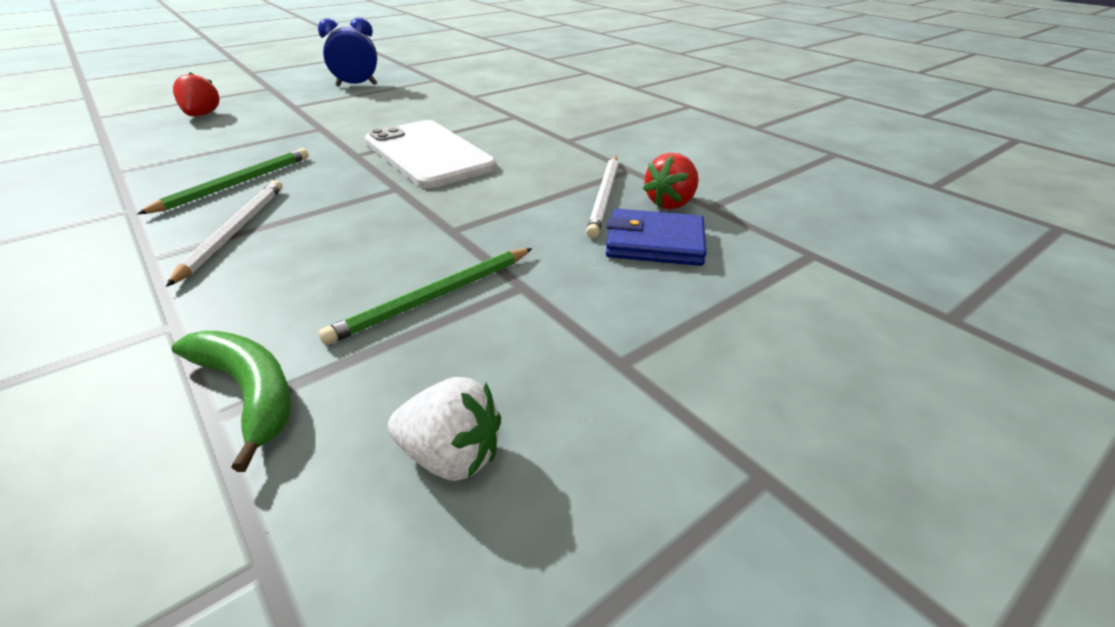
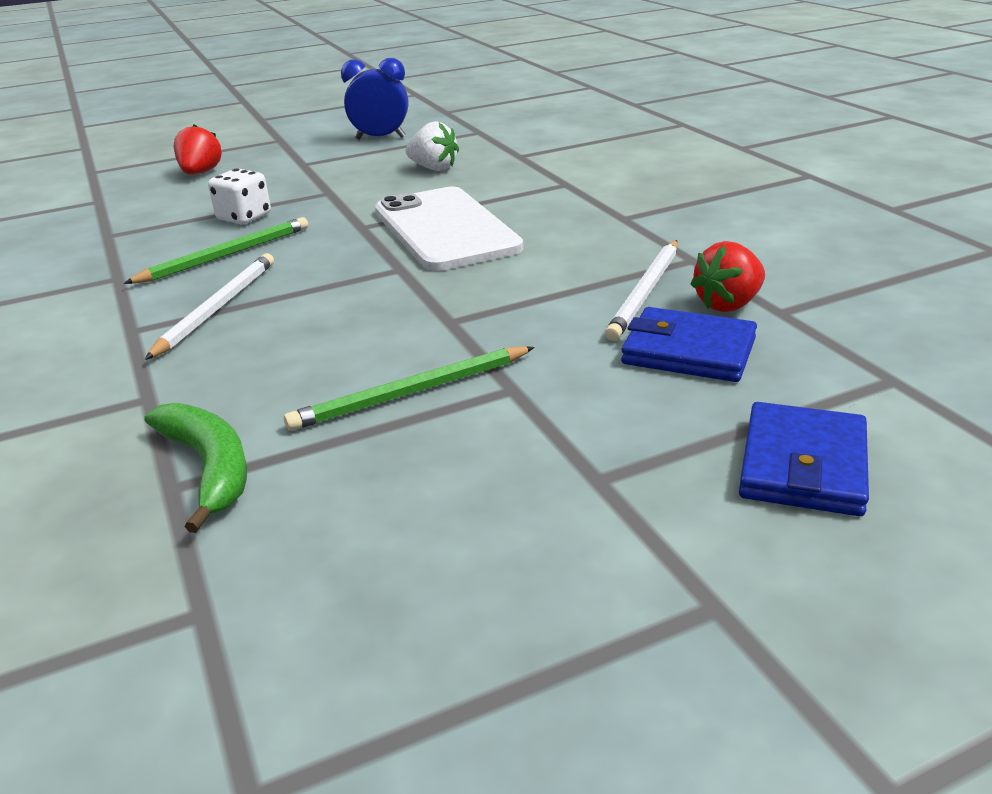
camera: 15 degrees right, 5 degrees down
(248, 151) = (244, 217): none -> white dice
(451, 456) = (390, 546): white strawberry -> white strawberry (434, 168)
(779, 332) = (802, 465): none -> blue wallet

